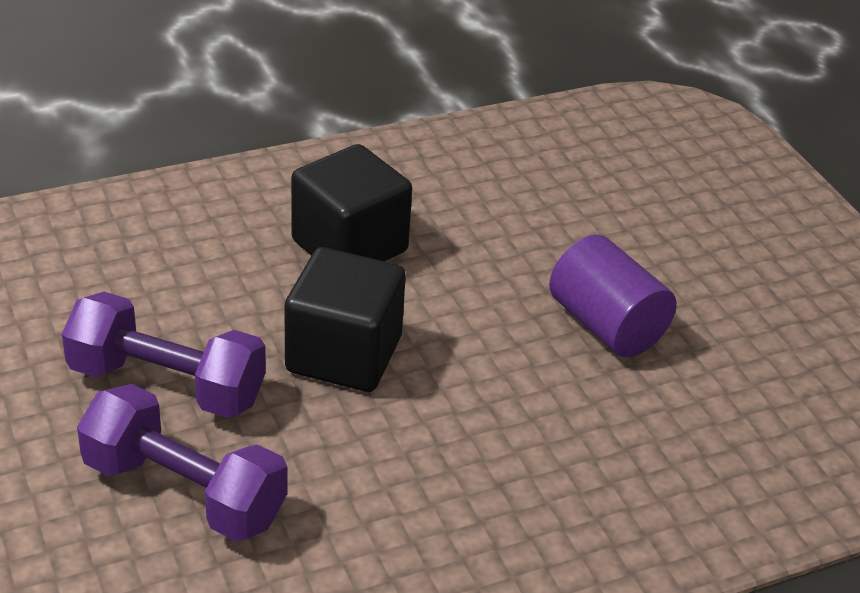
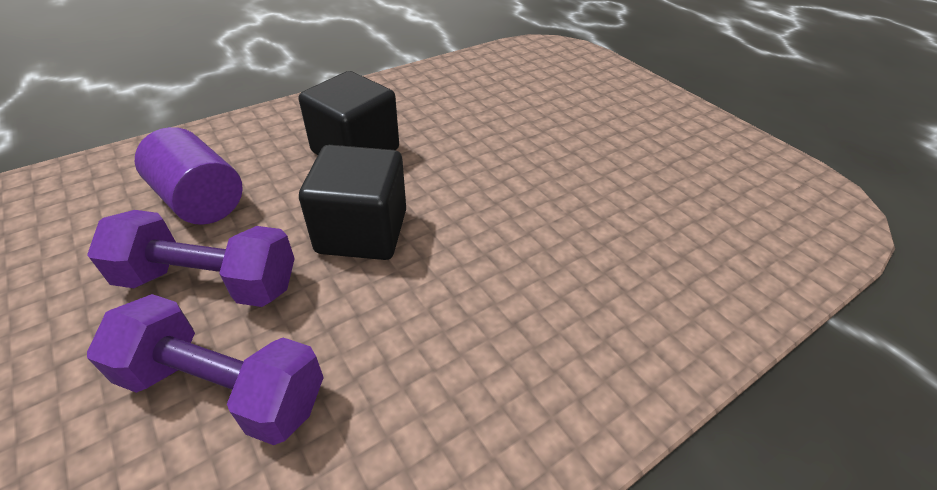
camera: 10 degrees left, 5 degrees up
(606, 325) = (555, 179): purple cylinder -> purple cylinder (201, 200)

